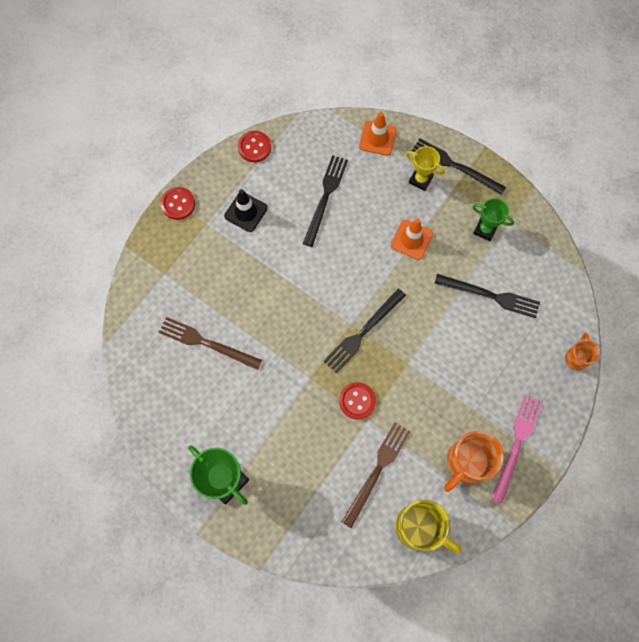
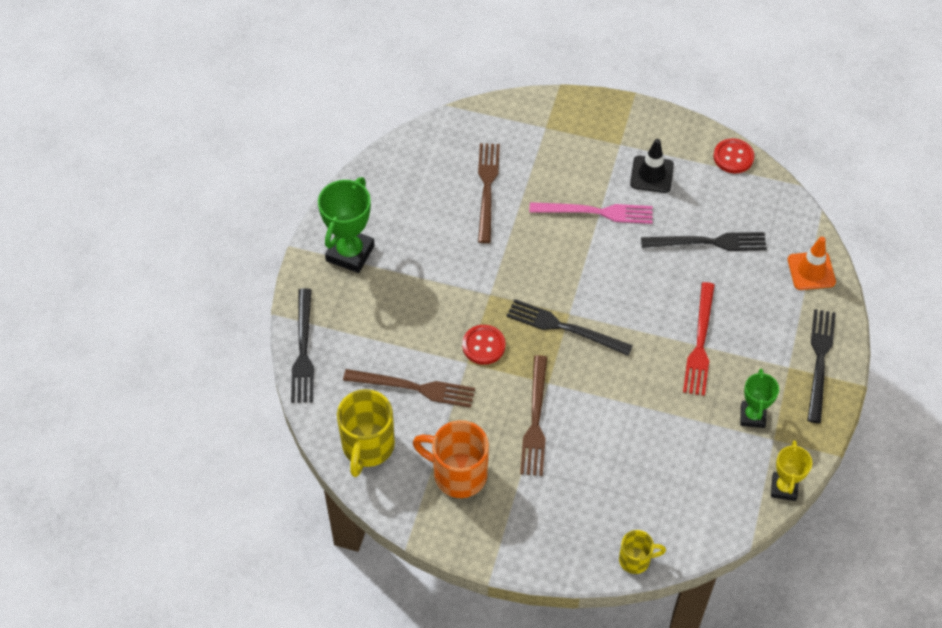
camera: 70 degrees right, 15 degrees down
(178, 204) = (629, 112): red button -> none
(411, 239) = (700, 343): orange traffic cone -> red fork
(420, 180) = (781, 330): yellow trophy -> yellow trophy (784, 488)
(438, 385) = (535, 420): none -> brown fork
(490, 296) = (670, 445): black fork -> black fork (303, 350)
(516, 444) = (501, 520): pink fork -> pink fork (596, 212)
(576, 357) = (635, 560): orange mug -> yellow mug

